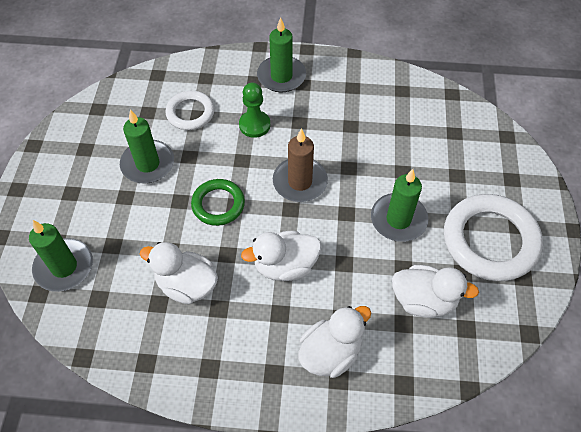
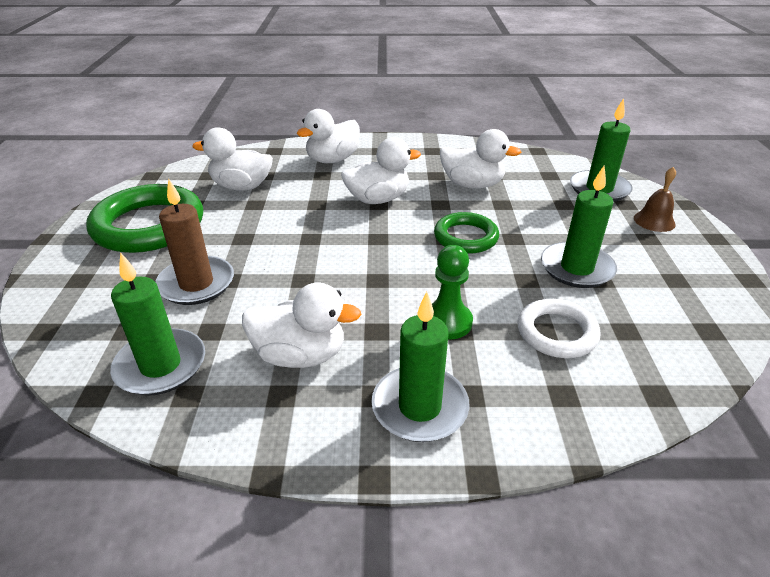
camera: 175 degrees right, 20 degrees down
(49, 214) = (654, 221): none -> brown bell
(300, 182) = (369, 261): brown candle -> brown candle (196, 284)
(344, 109) = (300, 355): none -> white duck
(398, 219) = (249, 236): green candle -> green candle (161, 365)
(490, 241) = (149, 225): white ring -> green ring

